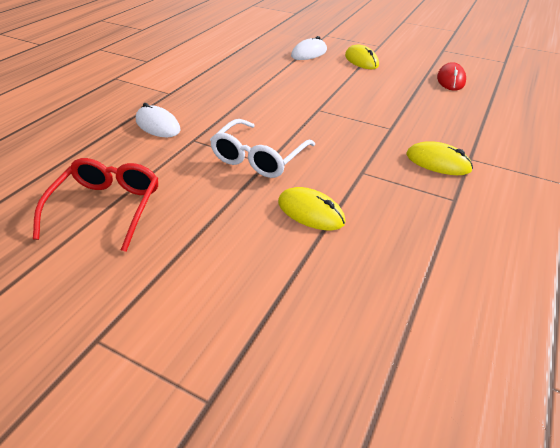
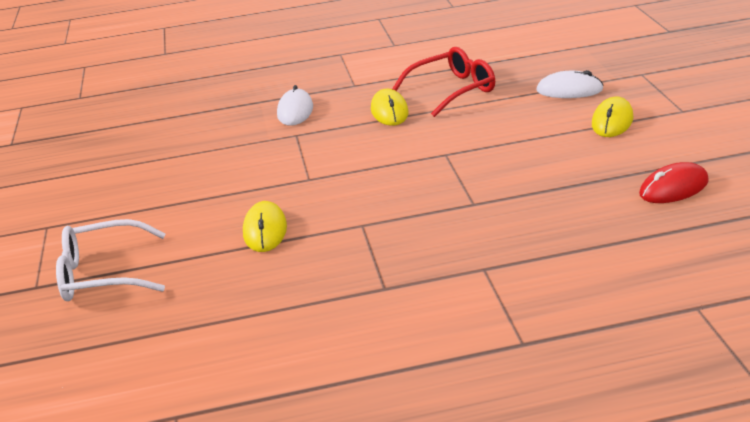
camera: 55 degrees right, 10 degrees down
(107, 208) = (165, 158): red glasses -> red glasses (453, 90)
(259, 158) = (311, 172): white glasses -> white glasses (103, 274)
(438, 162) = (444, 254): yellow mouse -> yellow mouse (389, 111)

